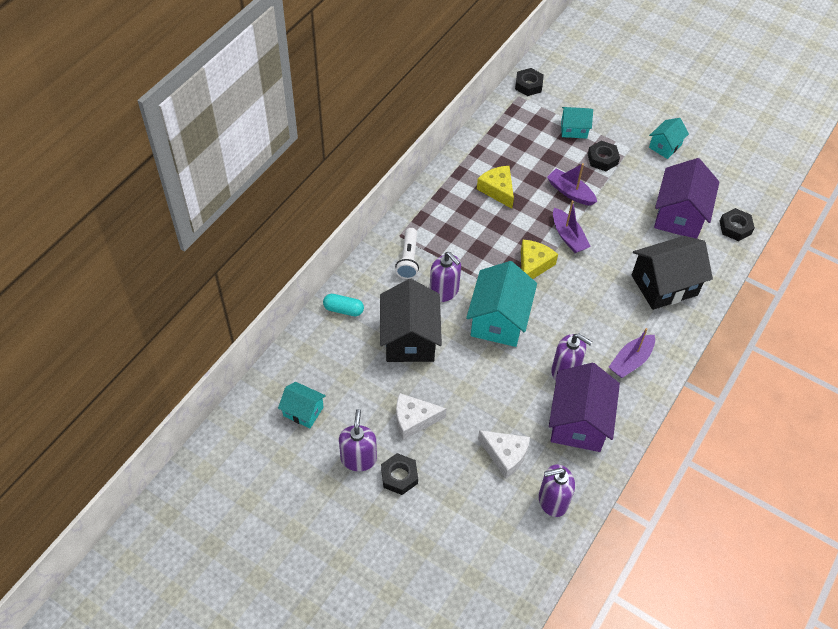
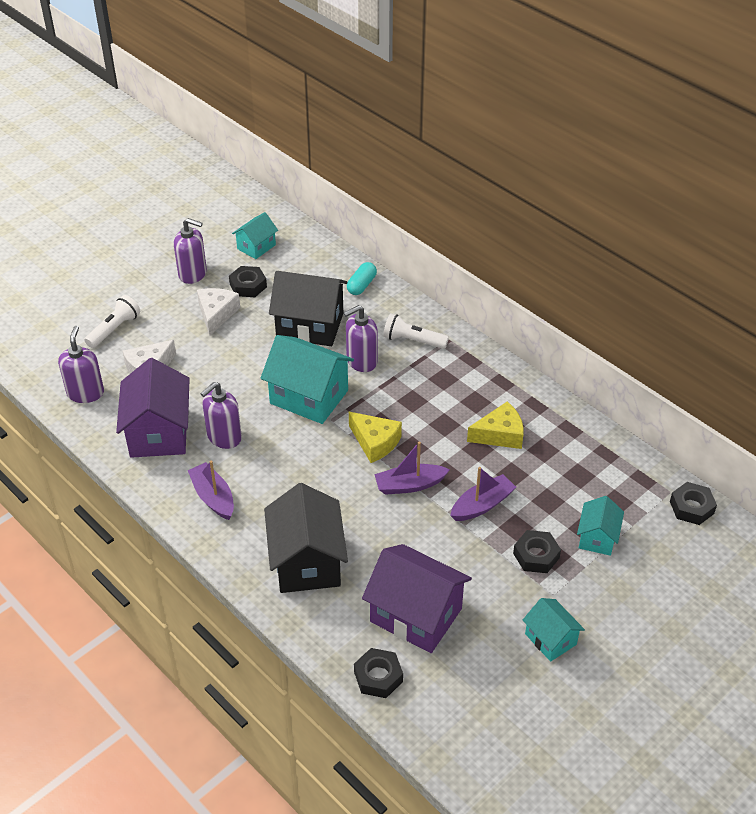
camera: 105 degrees right, 10 degrees down
(399, 476) = (163, 296): black nut -> black nut (248, 286)
(460, 506) = (114, 329): none -> white flashlight
(578, 422) = (159, 433): purple house -> purple house turned 60 degrees clockwise

